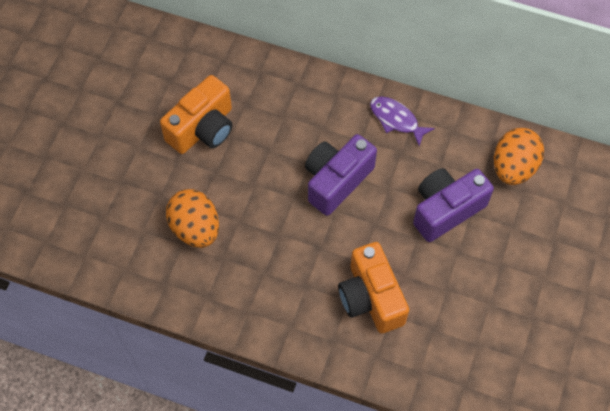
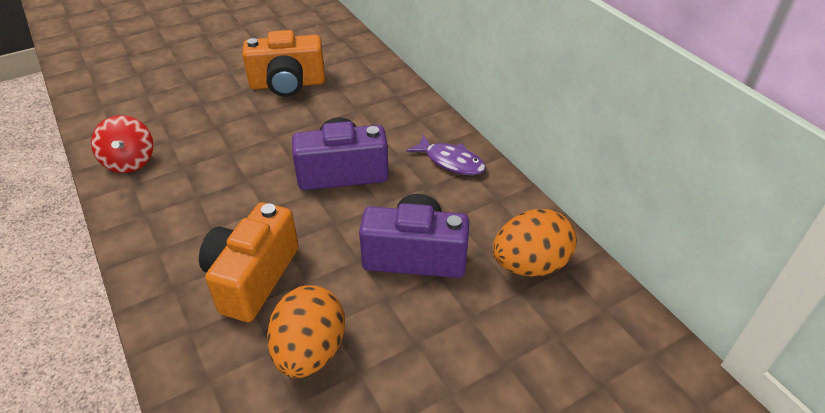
camera: 40 degrees right, 20 degrees down
(179, 283) = (130, 161): none -> red spinning top
(195, 228) = (193, 136): orange egg -> orange egg (310, 351)
(396, 119) = (451, 161): purple fish -> purple fish turned 135 degrees clockwise

